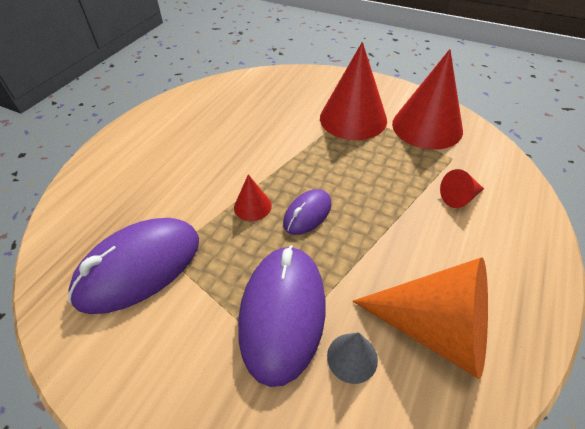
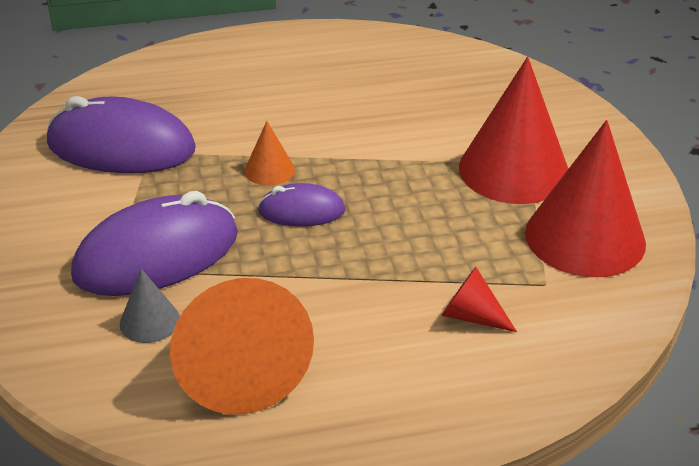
camera: 50 degrees right, 10 degrees down
(252, 206) = (269, 170): red cone -> orange cone

